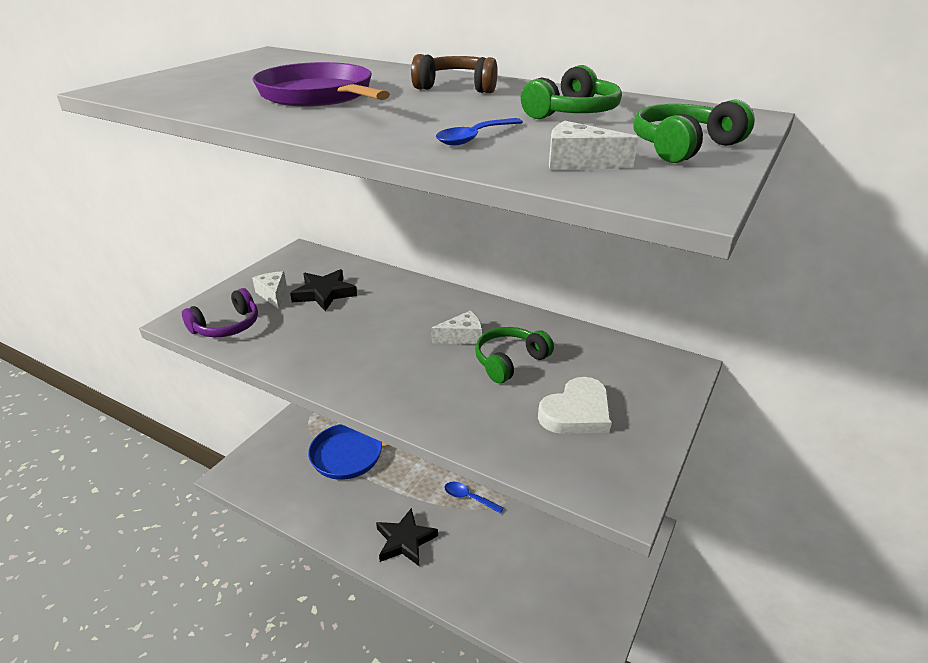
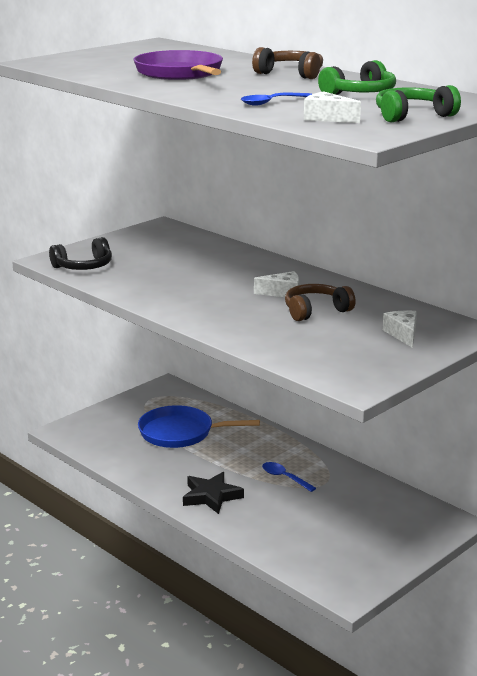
camera: 15 degrees right, 10 degrees down
(226, 326) = (83, 266): purple headphones -> black headphones
(273, 294) = (128, 251): white cheese -> white cheese (403, 334)
(324, 293) = (173, 254): black star -> none
(510, 361) = (316, 311): green headphones -> brown headphones
(577, 412) = (354, 344): white heart -> none

